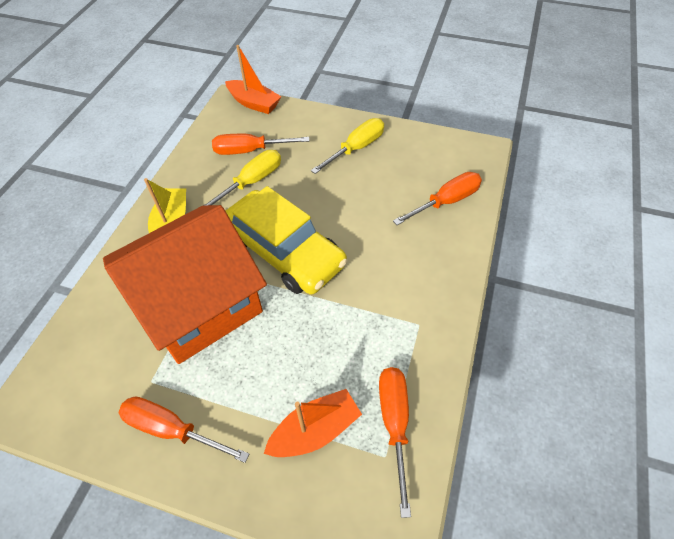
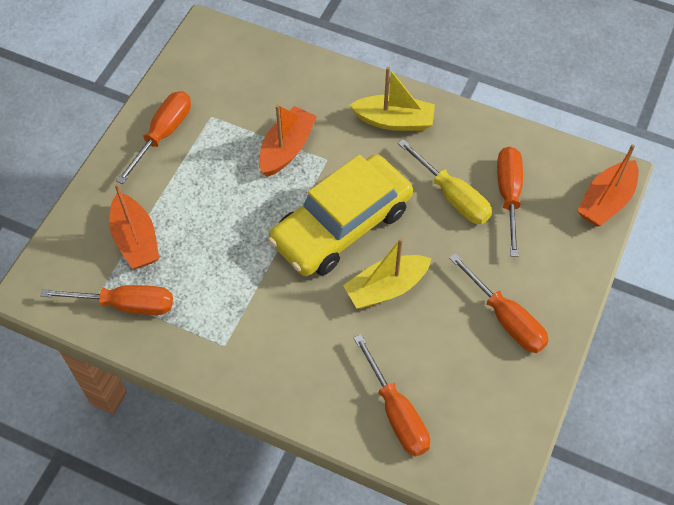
camera: 95 degrees right, 5 degrees up
(199, 303) = (286, 149): orange house -> orange boat
(342, 216) = (386, 288): none -> yellow boat
(356, 148) = (505, 318): yellow screwdriver -> orange screwdriver

